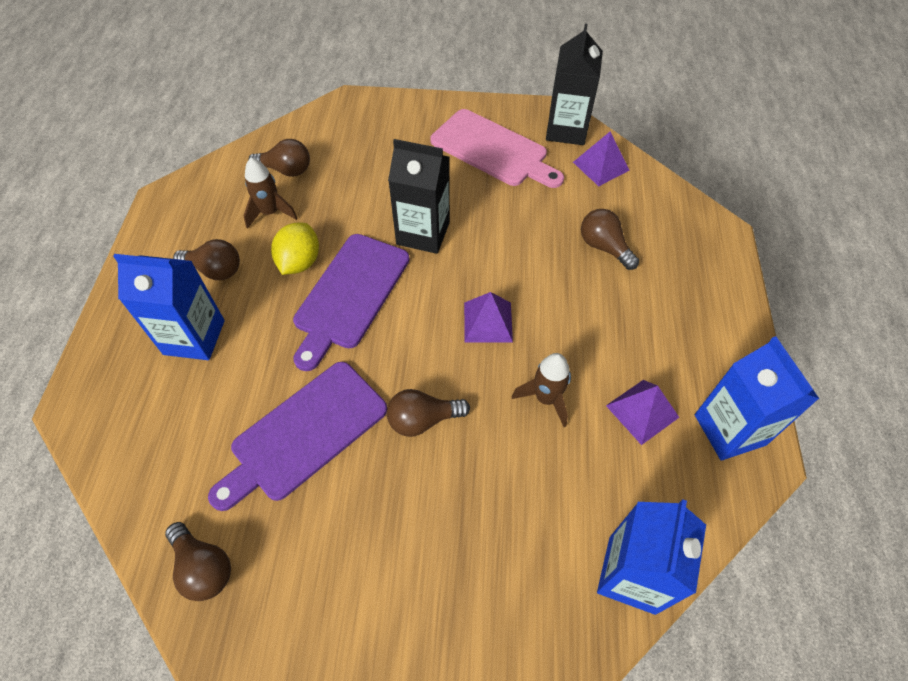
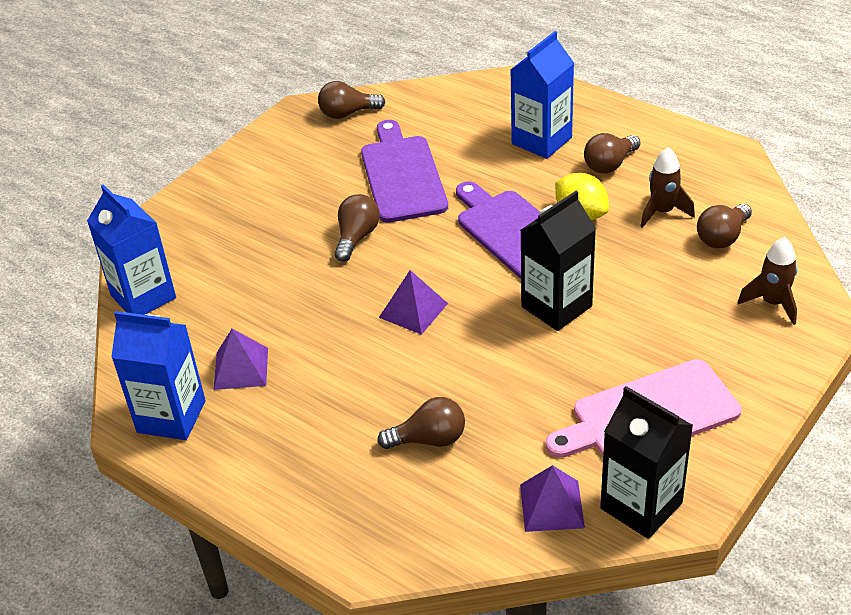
camera: 125 degrees right, 15 degrees down
(546, 398) = (308, 314): brown rocket -> brown rocket (772, 303)

